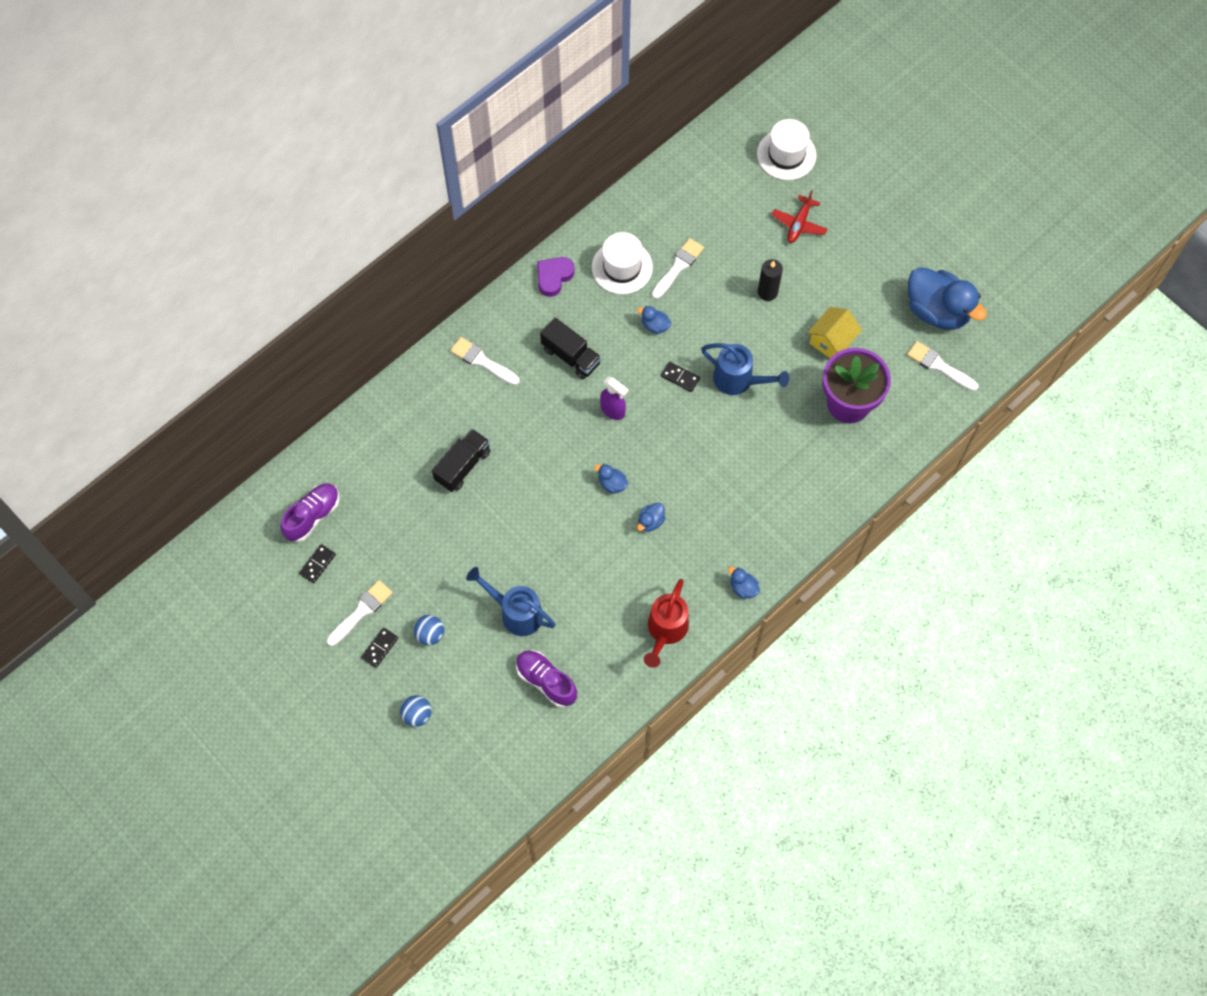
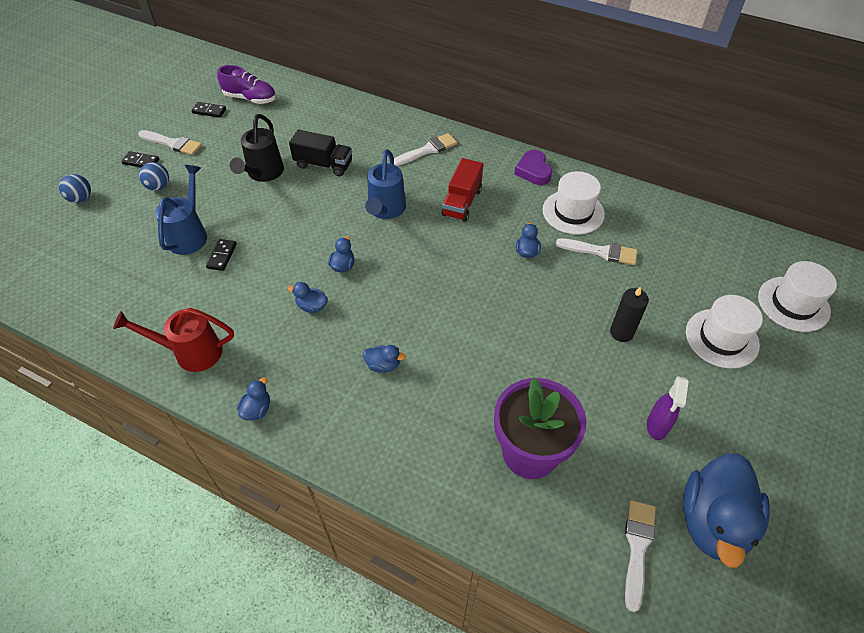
camera: 70 degrees right, 15 degrees down
(452, 527) = (263, 173): none -> black watering can
(482, 361) = (427, 150): white brush -> white brush turned 45 degrees clockwise
(546, 681) = (122, 273): purple shoe -> none
(554, 277) = (533, 171): purple heart -> purple heart turned 120 degrees counterclockwise
(571, 356) = (462, 202): black truck -> red truck
(613, 410) = (420, 246): purple spray bottle -> purple spray bottle (657, 426)
(680, 377) = (481, 286): black domino -> black domino (222, 256)
(734, 481) = (383, 365): none -> blue duck
(738, 380) = (503, 336): blue watering can -> blue watering can (385, 210)
(799, 224) = (721, 338): red plane -> white hat
(832, 341) = (600, 411): yellow house -> none

